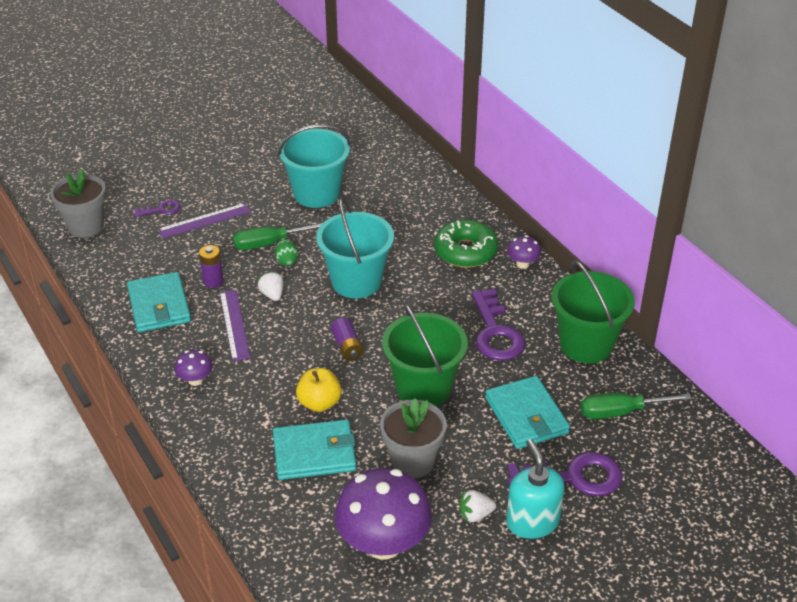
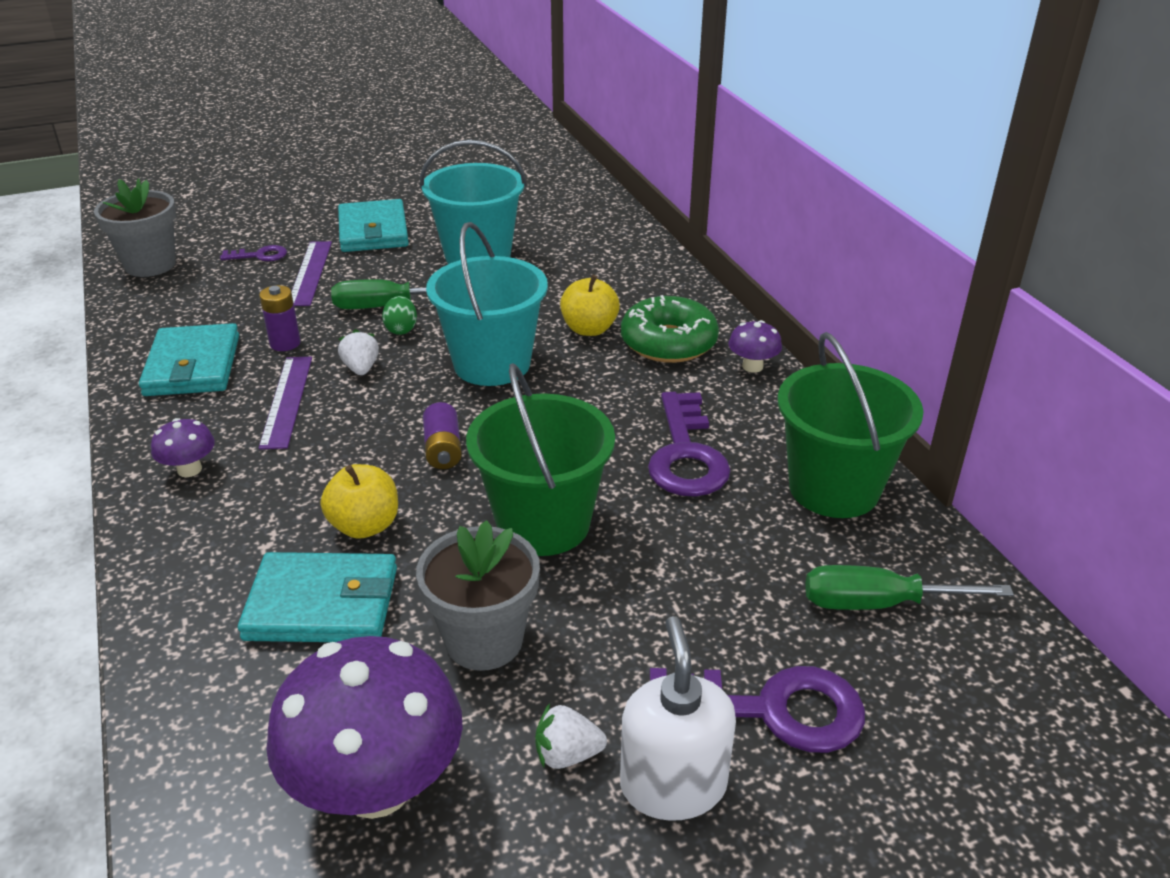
camera: 10 degrees right, 5 degrees down
(204, 221) = (310, 273): purple ruler -> purple ruler turned 75 degrees counterclockwise
(411, 247) = (589, 329): none -> yellow apple
(526, 416) = (707, 589): turquoise wallet -> turquoise wallet (373, 231)
(532, 521) = (673, 785): turquoise soap dispenser -> white soap dispenser

